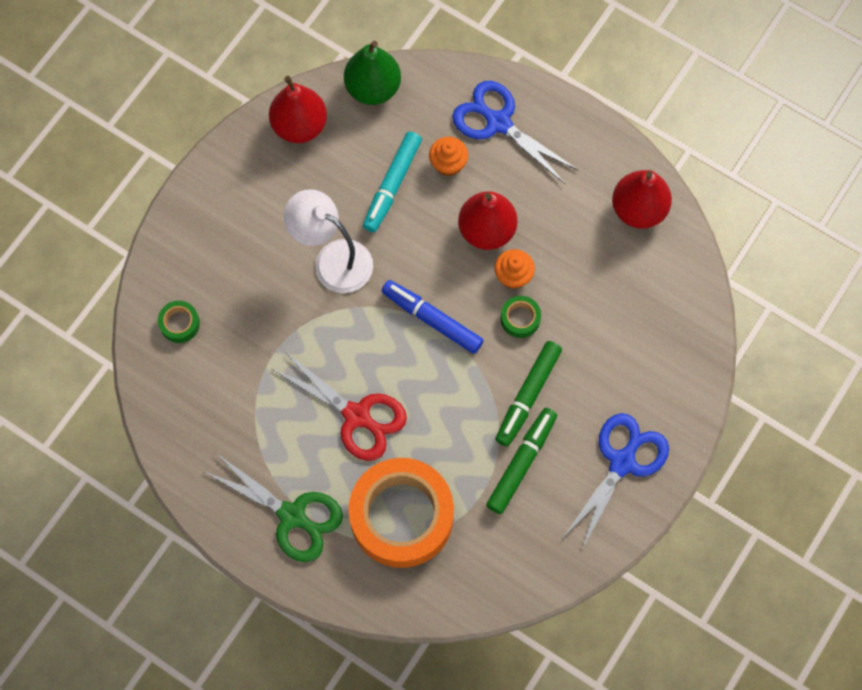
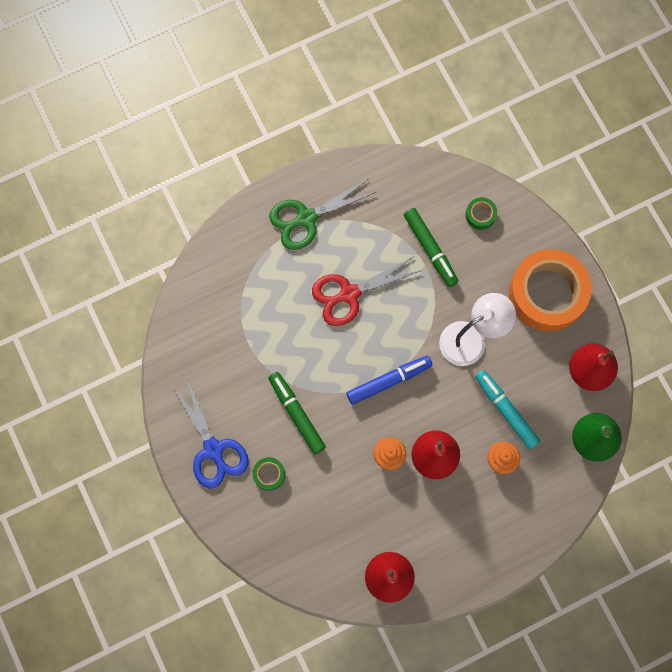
camera: 120 degrees right, 5 degrees up
(401, 516) = (265, 285): orange tape -> orange tape (547, 294)
(498, 123) = (514, 515): blue scissors -> none
(520, 319) = (354, 441): green tape -> green tape (269, 474)
(521, 463) = (253, 382): green marker -> green marker (430, 249)

